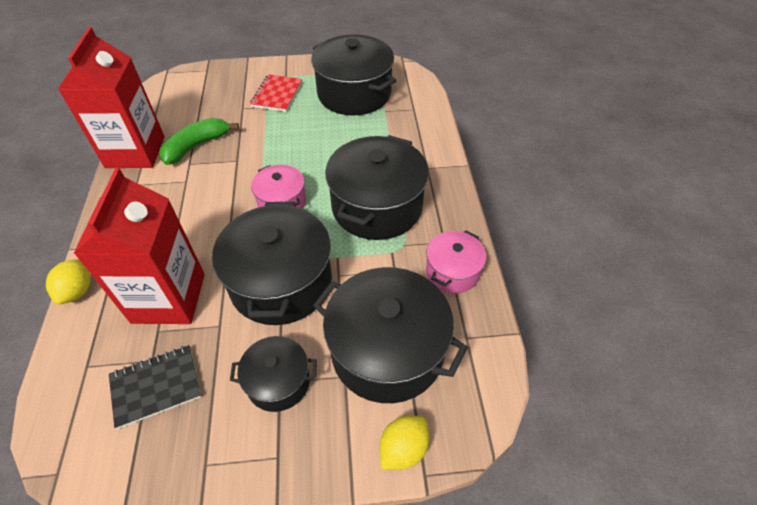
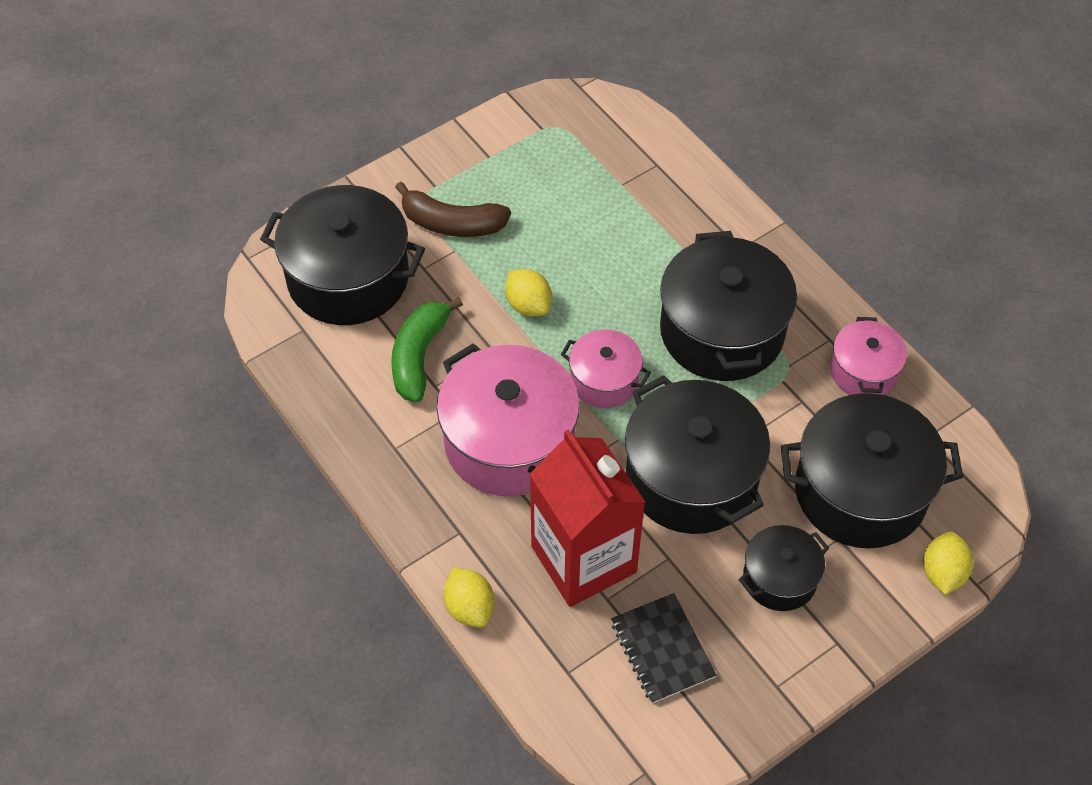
camera: 30 degrees left, 5 degrees up
(135, 152) = (343, 404): red carton -> none
(156, 386) = (662, 649): black notebook -> black notebook turned 60 degrees counterclockwise
(197, 209) = (509, 441): none -> pink pot
(277, 94) = (452, 223): red notebook -> brown banana
(278, 146) = (528, 305): none -> yellow lemon
(354, 94) = (558, 174): black pot -> black pot (348, 278)

